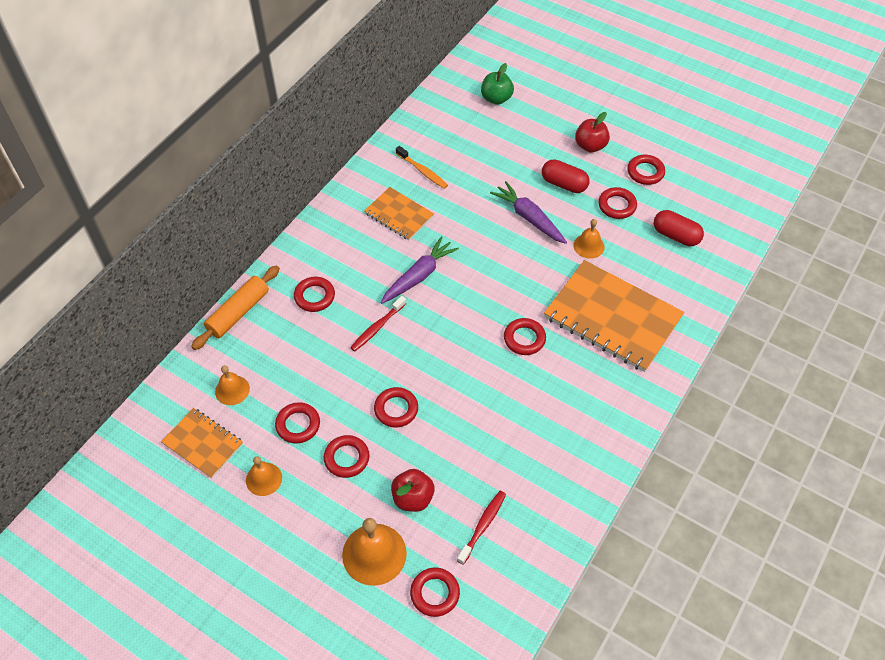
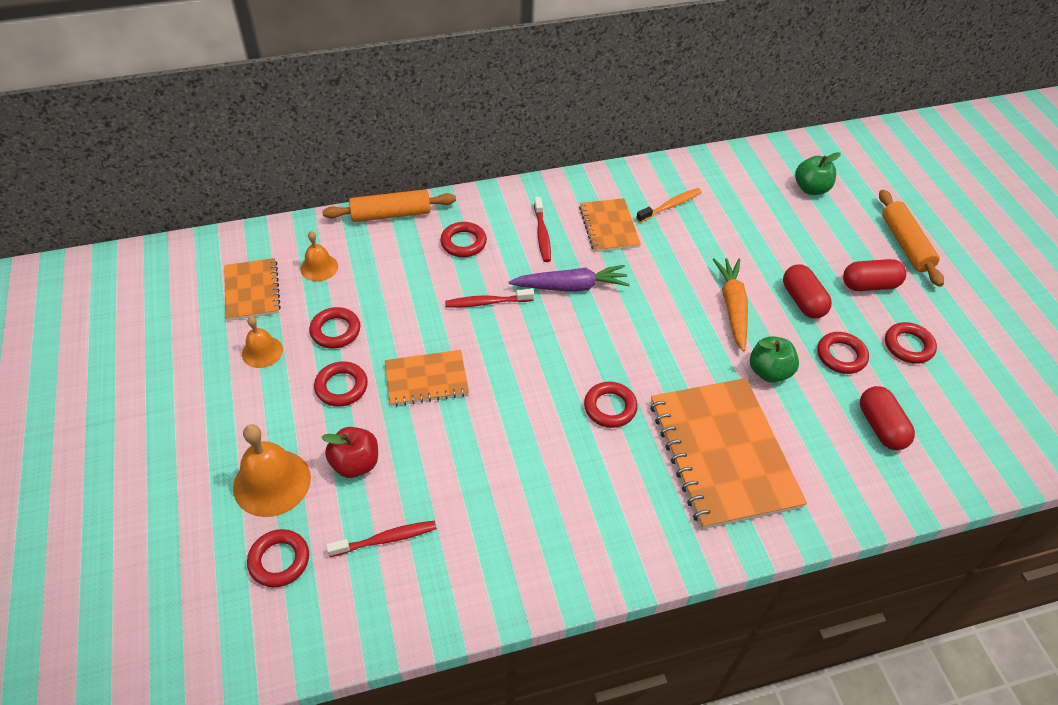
camera: 40 degrees right, 5 degrees down
(361, 252) = (542, 234): none -> red toothbrush
(396, 409) = (426, 379): red ring -> orange notebook
(423, 171) = (670, 206): orange toothbrush -> orange toothbrush turned 120 degrees counterclockwise
(529, 218) = (732, 307): purple carrot -> orange carrot
(585, 102) = (905, 244): none -> orange rolling pin
(589, 246) = (769, 372): orange bell -> green apple
(590, 146) = (869, 285): red apple -> red capsule

